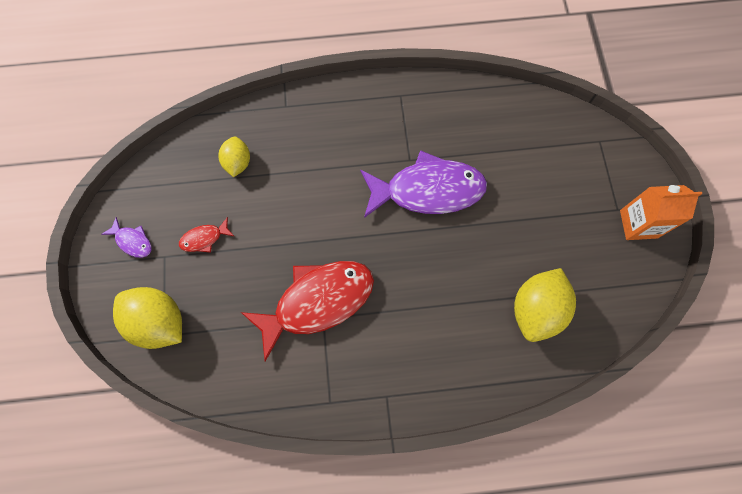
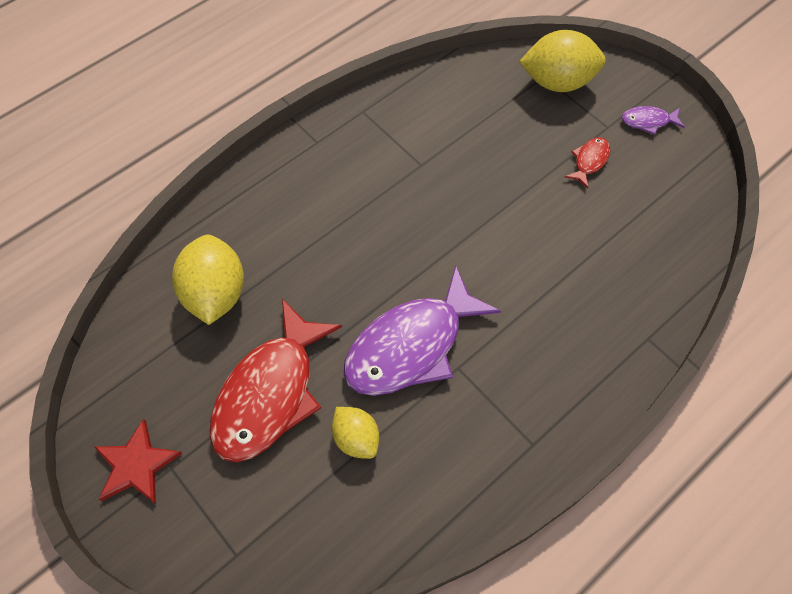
camera: 145 degrees right, 10 degrees down
(238, 163) = (633, 245): yellow lemon -> yellow lemon (356, 438)
(317, 301) = (437, 174): red fish -> red fish (270, 393)
(638, 224) = (136, 465): orange carton -> red star

